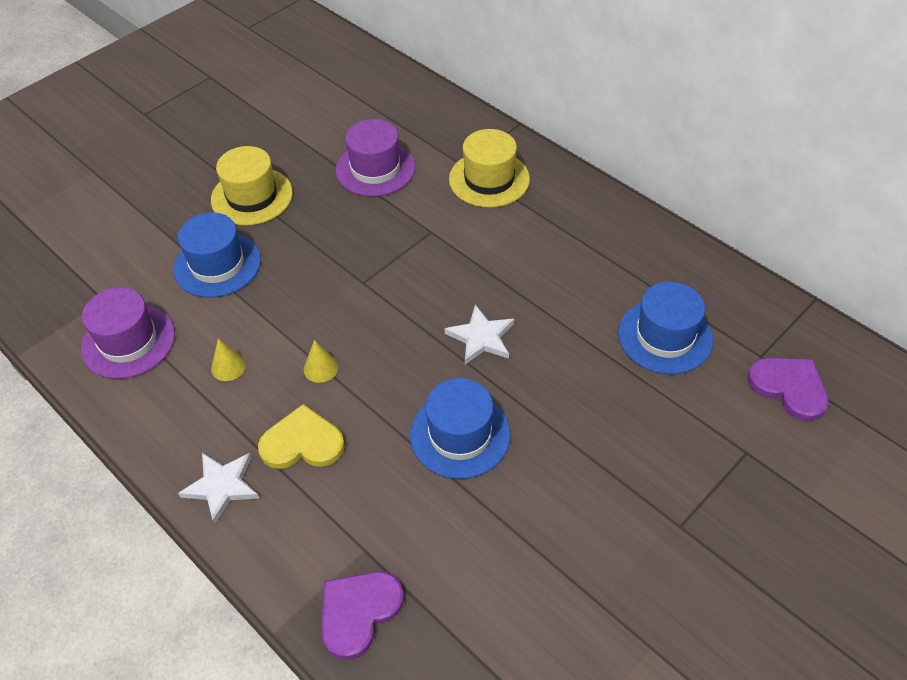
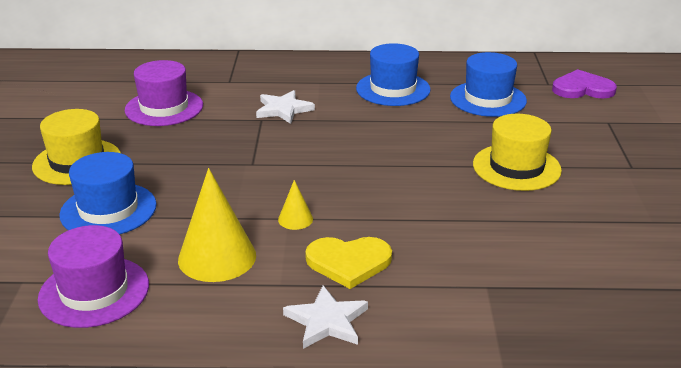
camera: 45 degrees left, 20 degrees down
(228, 367) = (217, 257): yellow cone -> yellow cone, size x2.08
(302, 442) = (348, 262): yellow heart -> yellow heart turned 135 degrees counterclockwise
(358, 612) = (538, 318): purple heart -> none
(460, 435) = (448, 198): blue hat -> blue hat (393, 89)
(481, 337) = (383, 150): white star -> white star (283, 109)
(489, 179) = (261, 80): yellow hat -> yellow hat (516, 167)

